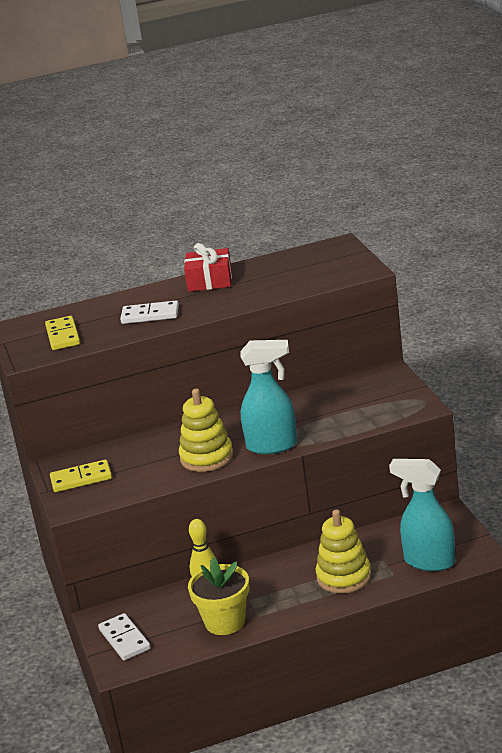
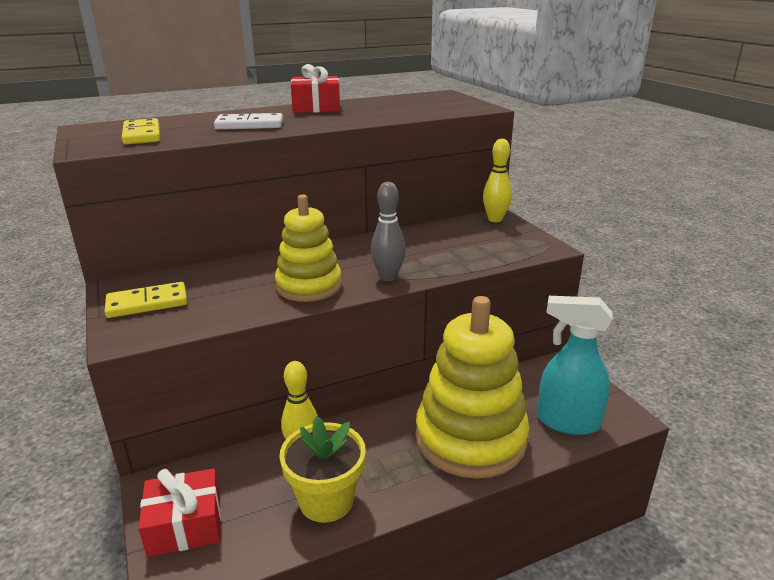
camera: 10 degrees left, 0 degrees up
(124, 639) = (185, 525): white domino -> red gift
(272, 446) = (388, 277): turquoise spray bottle -> grey bowling pin
(344, 577) = (470, 438): yellow stacking toy -> yellow stacking toy, size x1.65
(386, 376) = (495, 219): none -> yellow bowling pin

